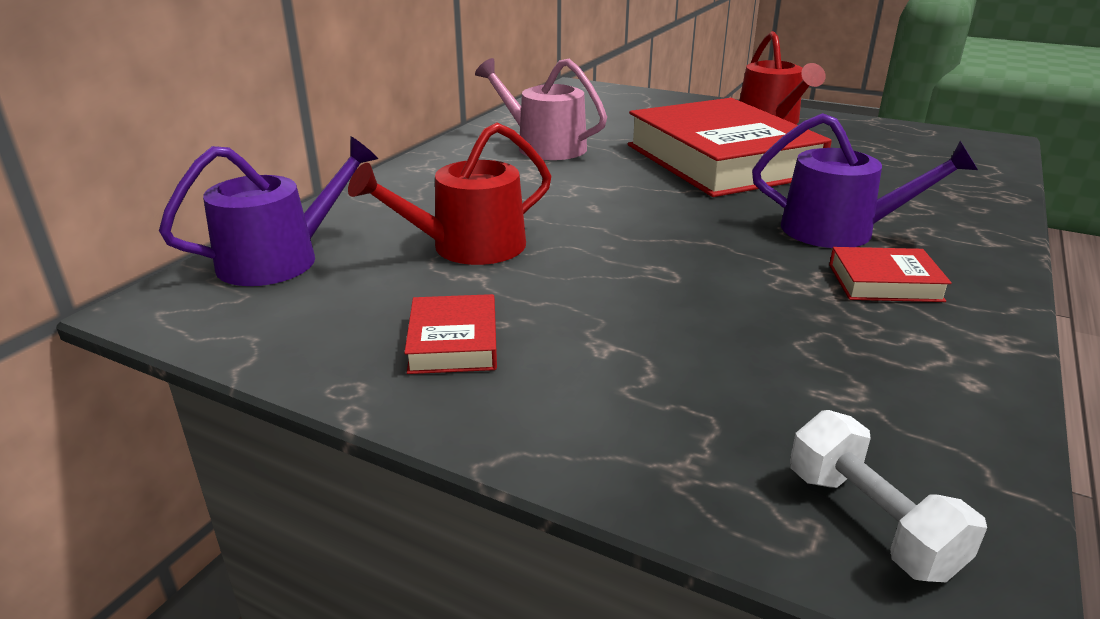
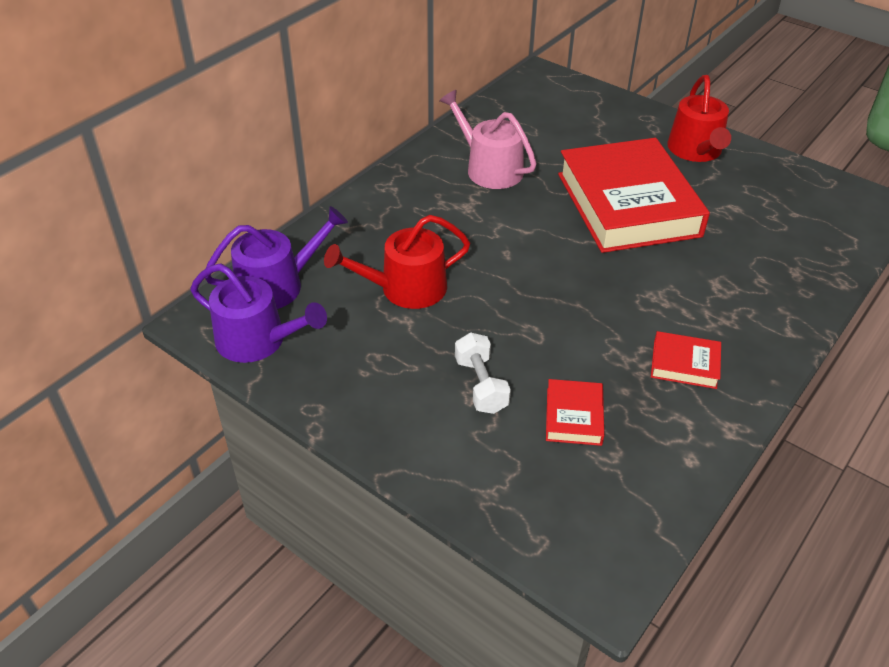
camera: 10 degrees right, 15 degrees up
(453, 342) = (380, 380): red book -> red book (574, 416)
(839, 230) = (681, 304): purple watering can -> purple watering can (258, 340)
(870, 522) = (575, 543): white dumbbell -> white dumbbell (481, 385)

